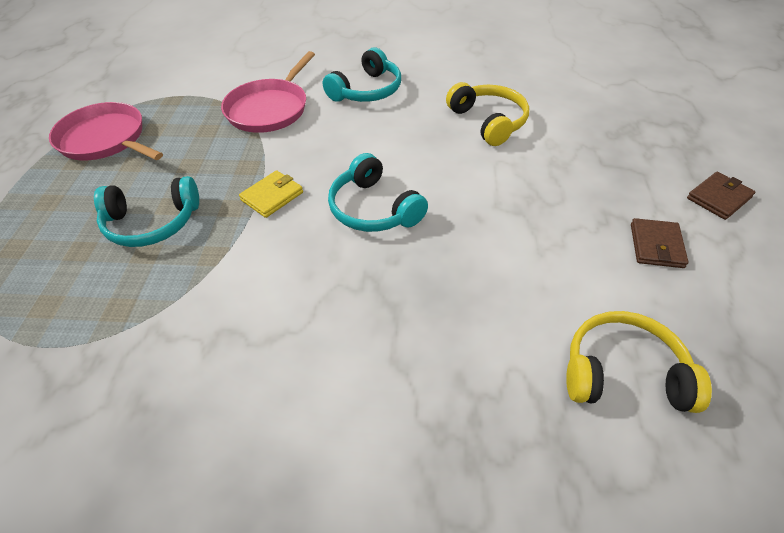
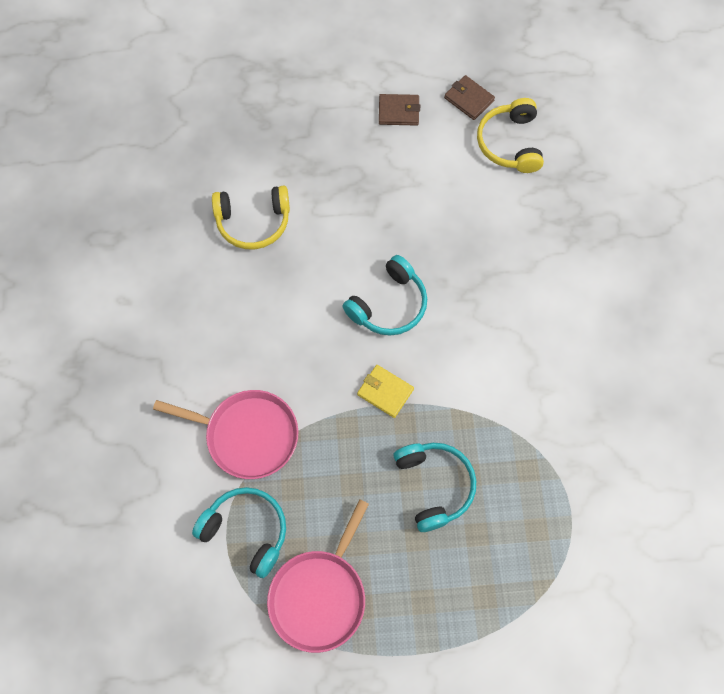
camera: 100 degrees left, 20 degrees up
(367, 90) = (205, 341): turquoise headphones -> turquoise headphones (246, 531)
(488, 121) = (253, 222): yellow headphones -> yellow headphones turned 150 degrees counterclockwise
(718, 198) = (340, 65): brown wallet -> brown wallet (469, 99)

